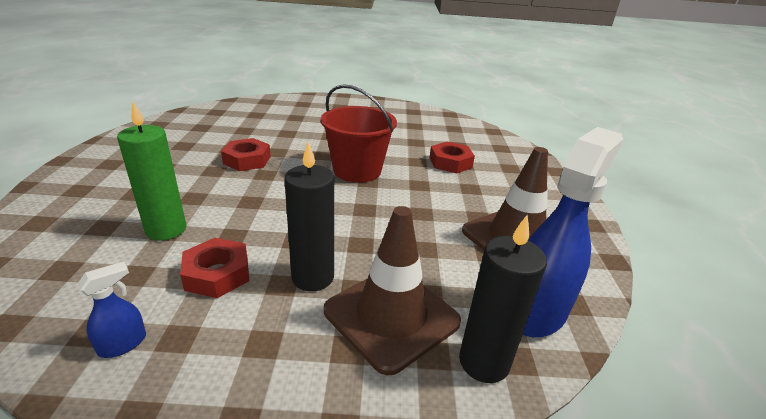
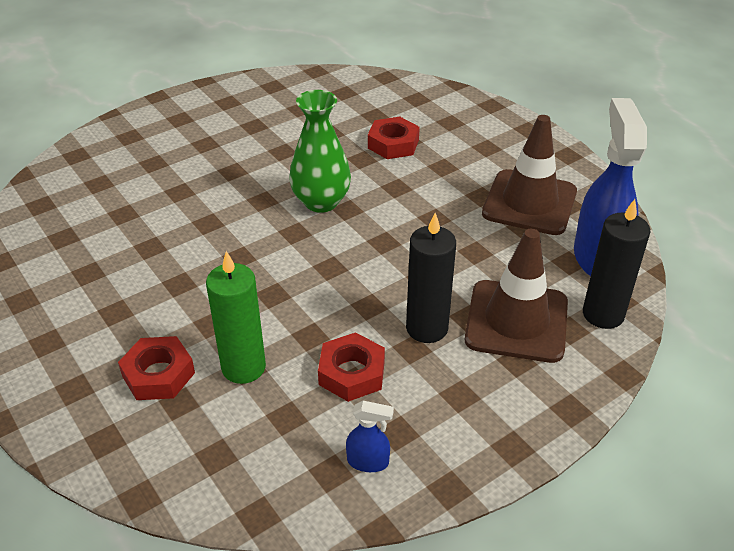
camera: 35 degrees left, 10 degrees up
(123, 344) = (368, 462): blue spray bottle -> blue spray bottle turned 90 degrees clockwise
(247, 160) = (193, 251): red nut -> red nut (158, 374)
(357, 170) = (321, 202): red bucket -> green vase

